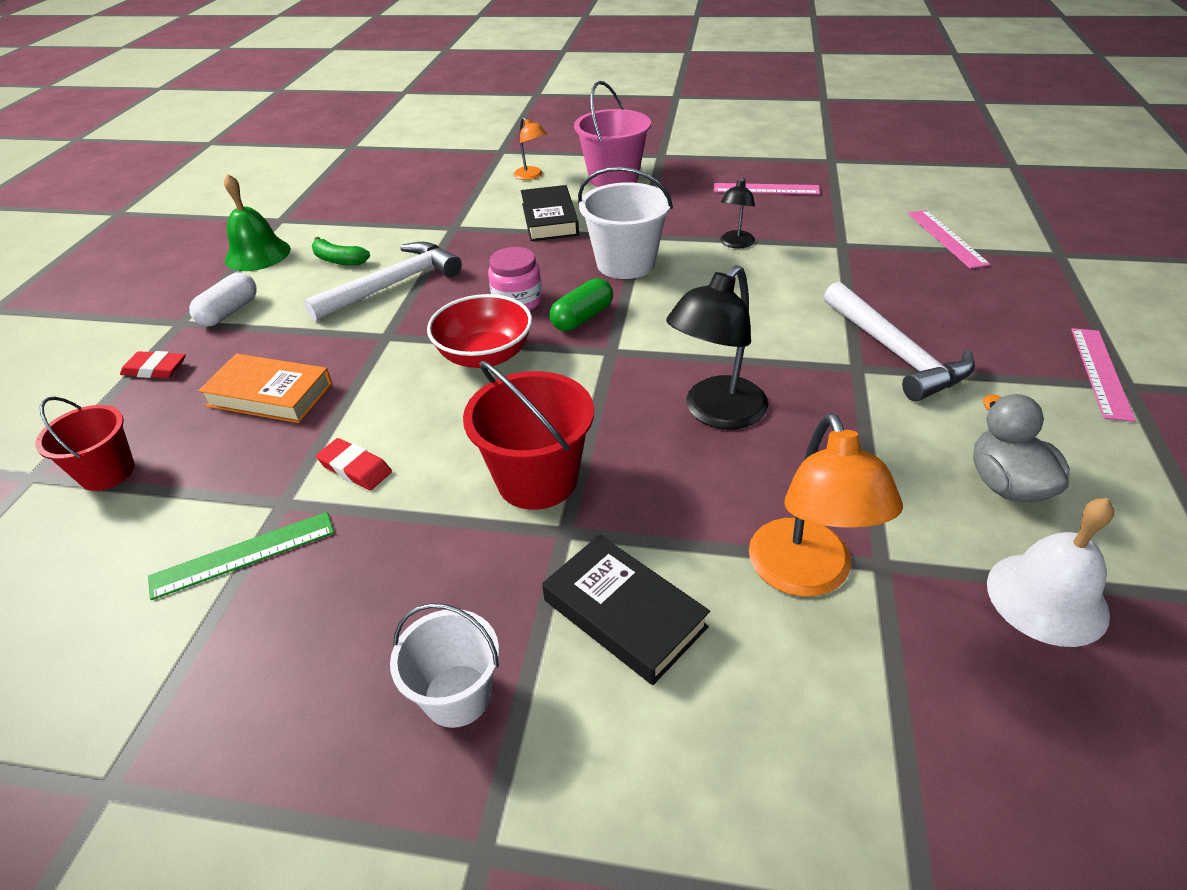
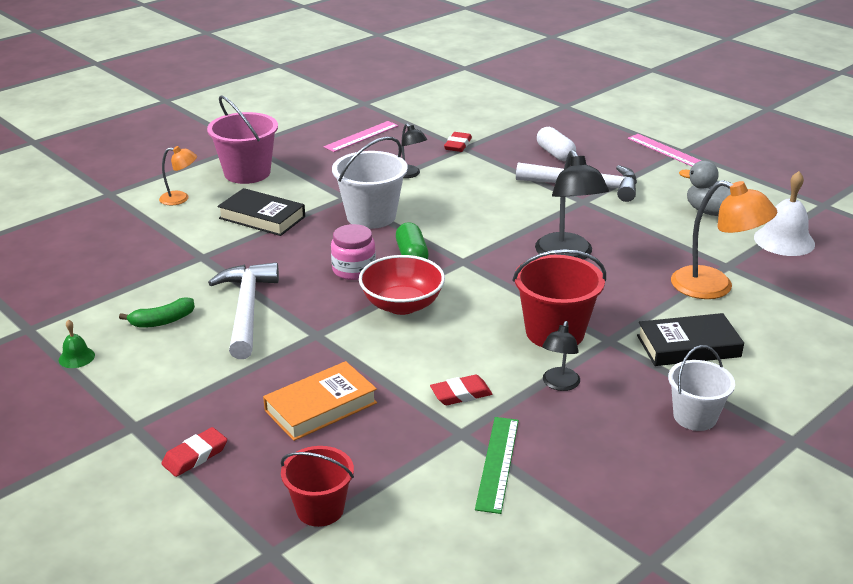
camera: 55 degrees left, 10 degrees down
(229, 312) = (159, 396): white capsule -> white capsule (555, 153)
(257, 254) = (76, 357): green bell -> green bell, size x0.50
(431, 532) = (559, 384): none -> black lamp
(841, 239) = (458, 145): none -> red eraser
(946, 238) = (505, 121): pink ruler -> none

